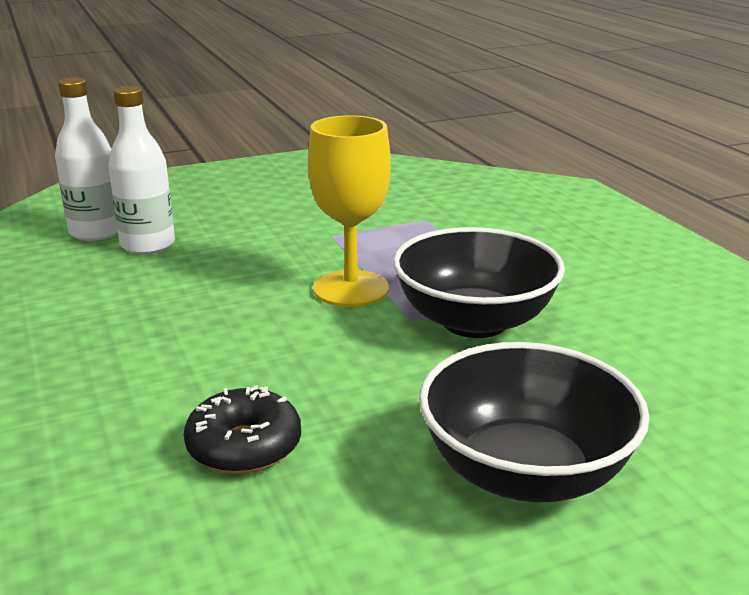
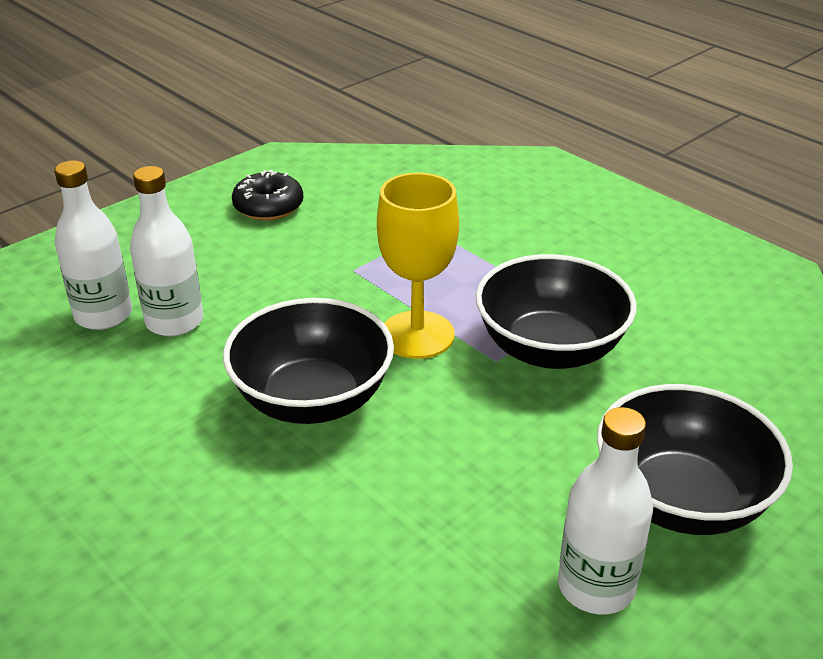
camera: 20 degrees left, 10 degrees up
(215, 317) = (312, 399): none -> black bowl
(244, 446) = (442, 537): black donut -> black donut (268, 207)
(369, 527) = (596, 586): none -> white bottle

